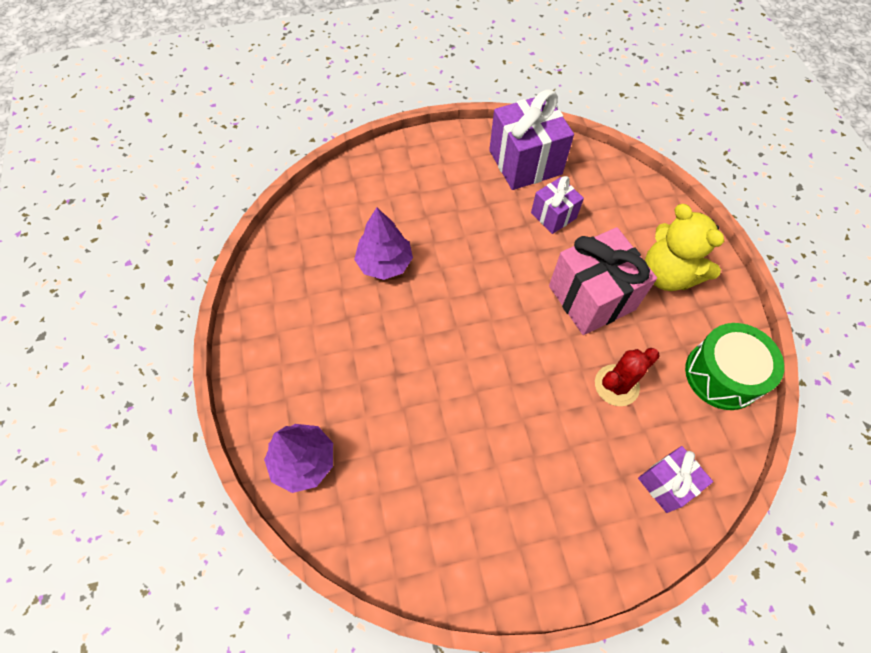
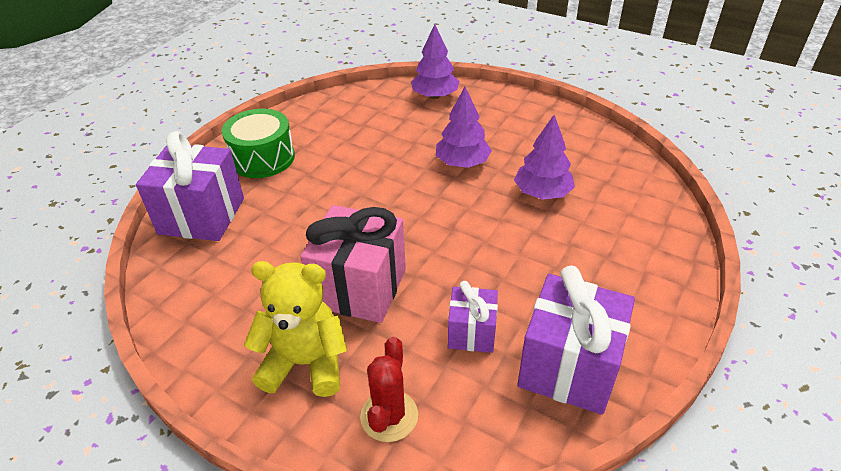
camera: 135 degrees right, 20 degrees down
(398, 344) = (462, 163): none -> purple tree
(616, 385) = (282, 243): red cactus -> red cactus (389, 416)
(666, 483) = (202, 216): purple gift -> purple gift, size x1.79
(722, 375) = (193, 311): green drum -> green drum (263, 158)

